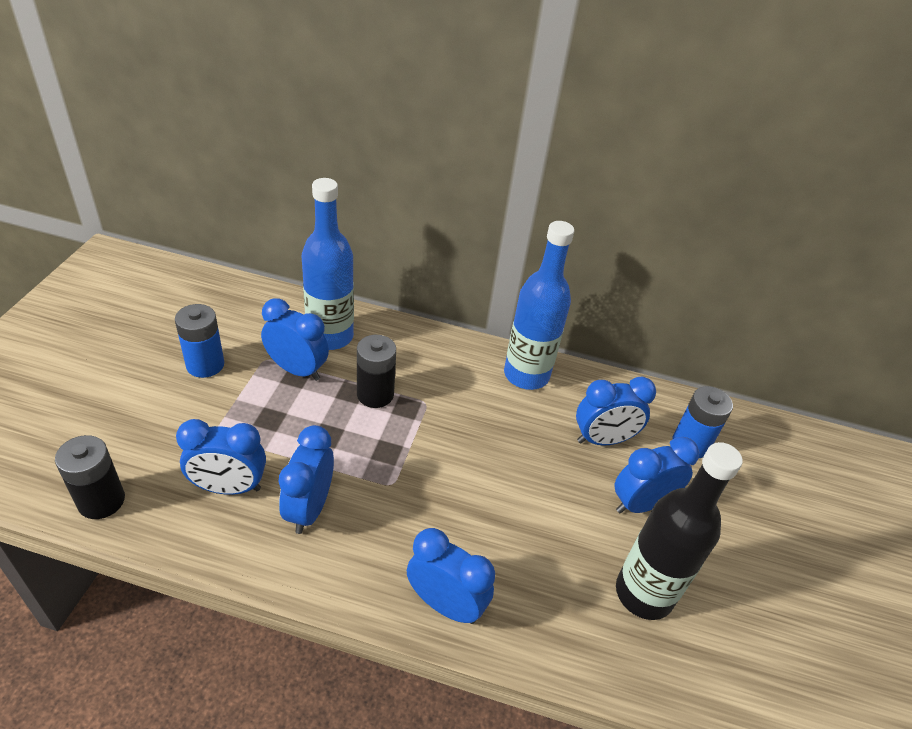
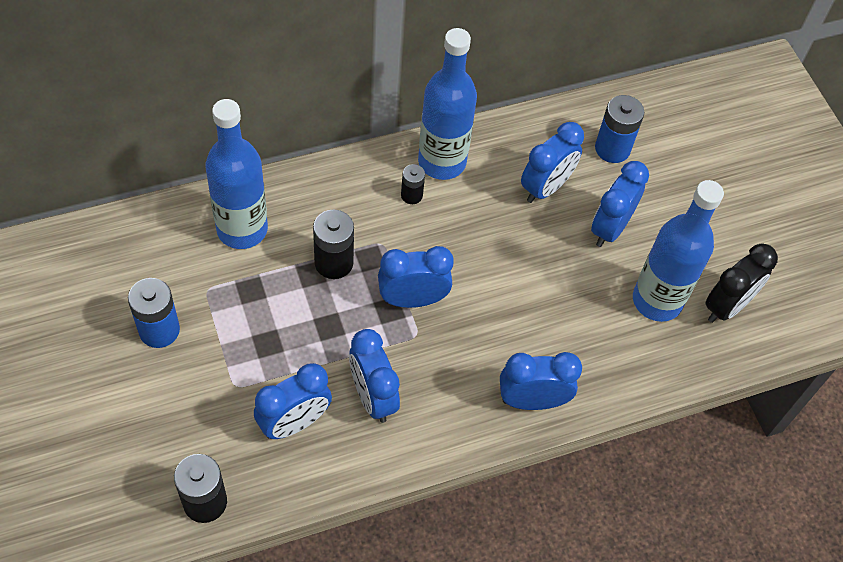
camera: 35 degrees left, 15 degrees up
(297, 370) = (245, 282): blue clock -> blue clock (412, 299)
(480, 384) = (411, 195): none -> black battery
(644, 593) = (657, 300): black bottle -> blue bottle
(719, 645) = (727, 306): none -> black clock

